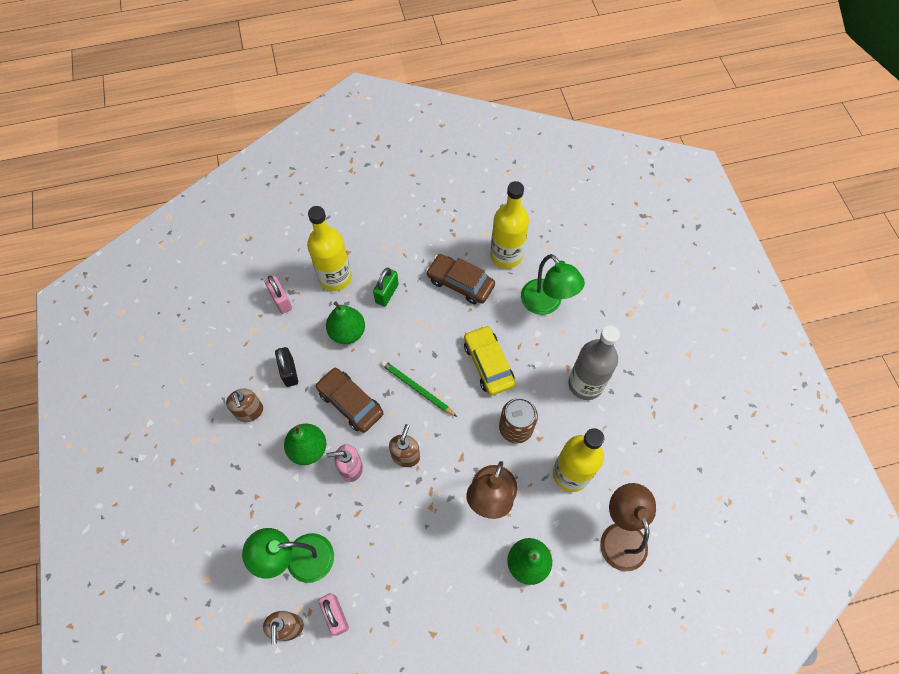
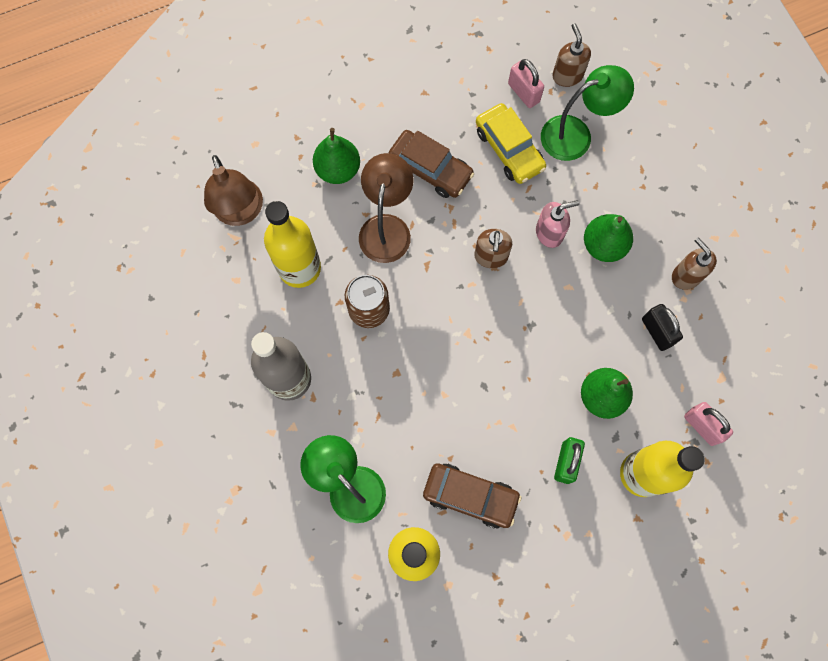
camera: 170 degrees right, 10 degrees up
(350, 403) = (571, 306): brown car -> brown car (430, 169)
(417, 389) = (496, 337): green pencil -> none
(488, 364) = (413, 385): yellow car -> yellow car (509, 149)

